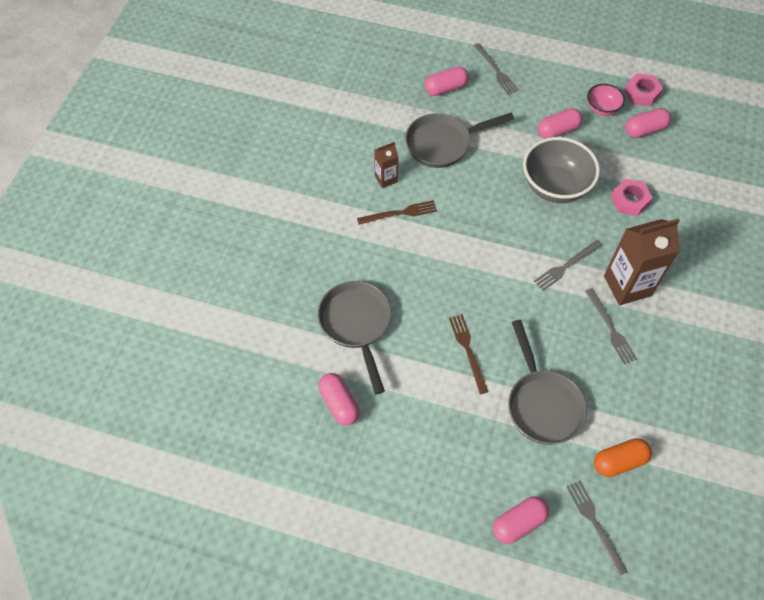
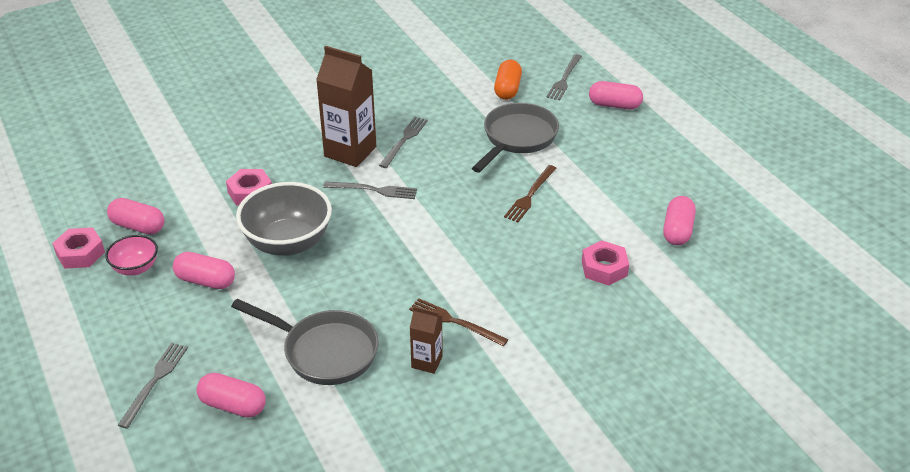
camera: 135 degrees left, 20 degrees down
(356, 325) = (604, 268): grey pan -> pink nut
(619, 461) = (507, 89): orange capsule -> orange capsule turned 75 degrees clockwise

